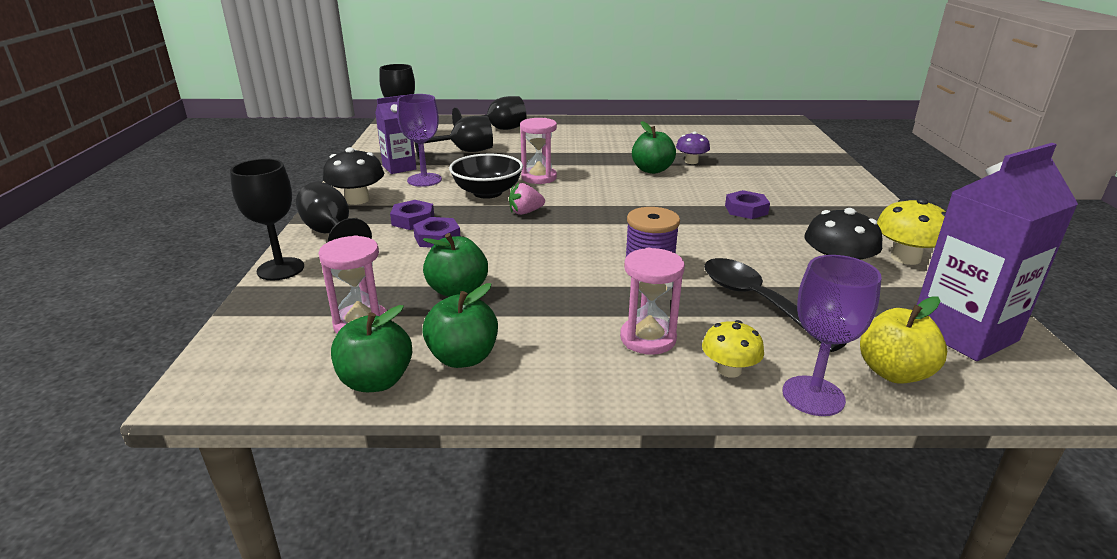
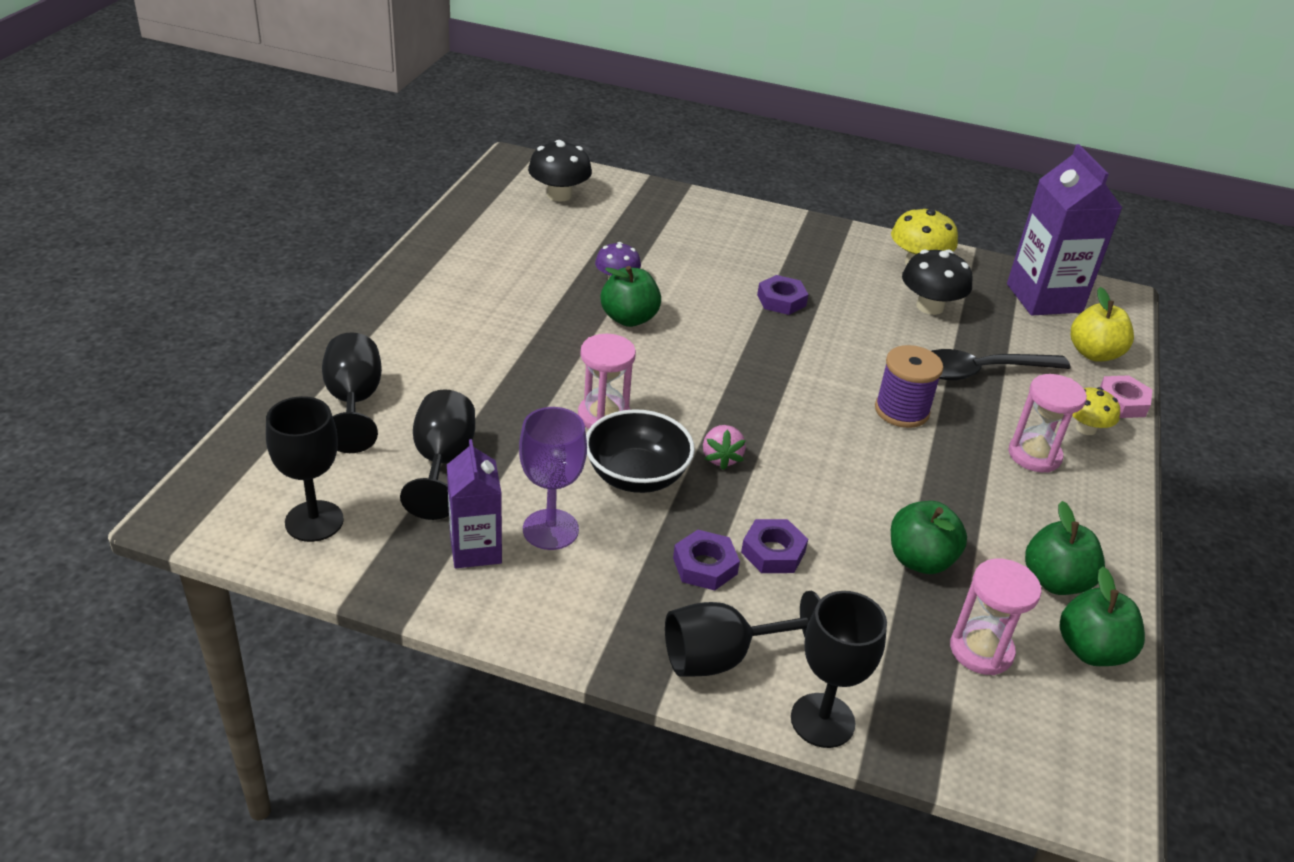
camera: 75 degrees left, 10 degrees up
(357, 200) = (598, 616): black mushroom -> black mushroom (559, 195)
(813, 396) = (1122, 402): purple goblet -> pink nut

